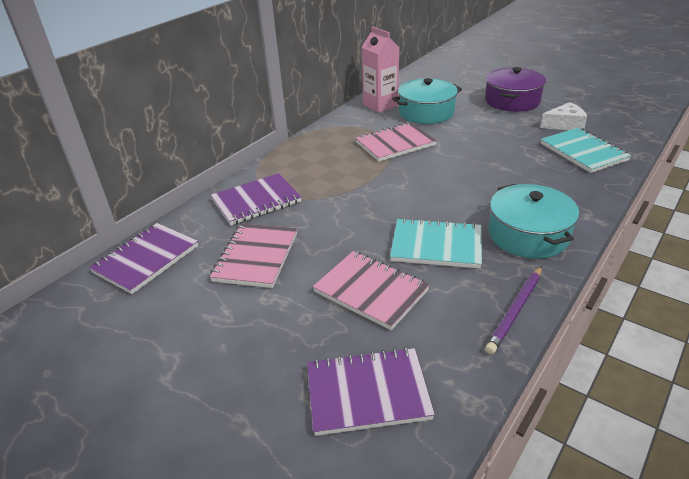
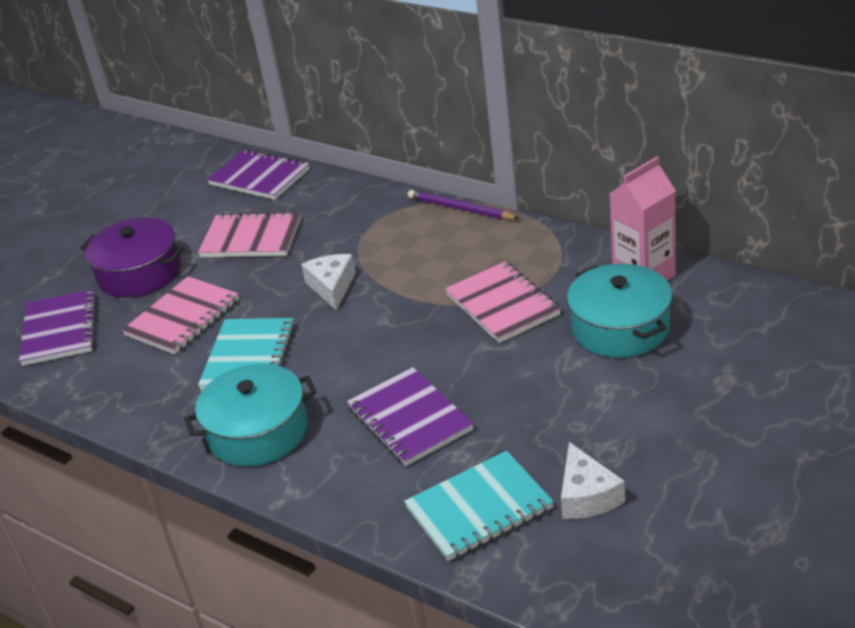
camera: 90 degrees right, 0 degrees up
(256, 201) = (356, 217): purple notebook -> purple notebook (409, 419)
(351, 209) = (332, 287): none -> white cheese
(512, 101) = (688, 431): purple pot -> purple pot (139, 273)
(515, 310) = (131, 416): purple pencil -> purple pencil (461, 209)

